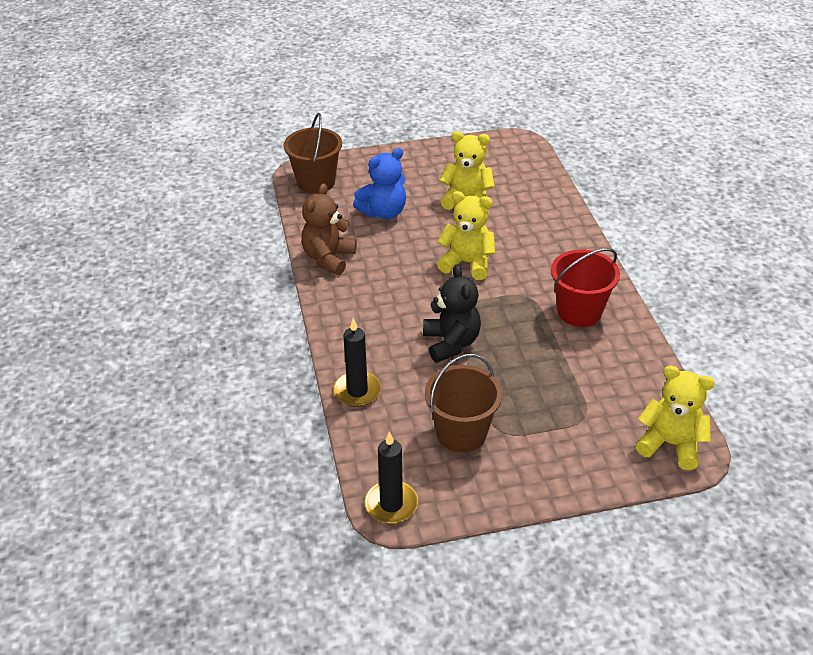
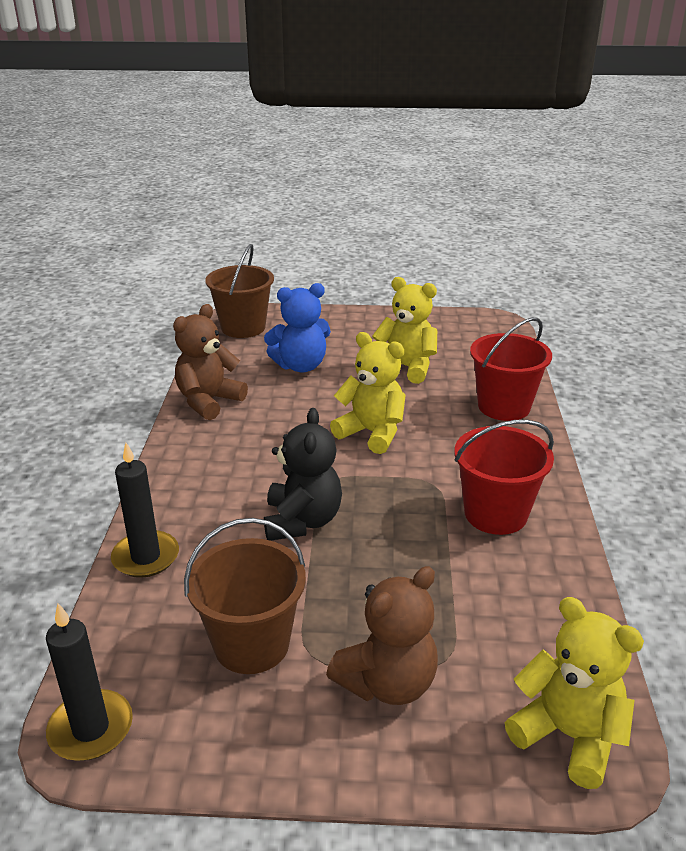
camera: 15 degrees right, 10 degrees down
(553, 222) = (504, 406): none -> red bucket
(556, 438) = (387, 683): none -> brown teddy bear

